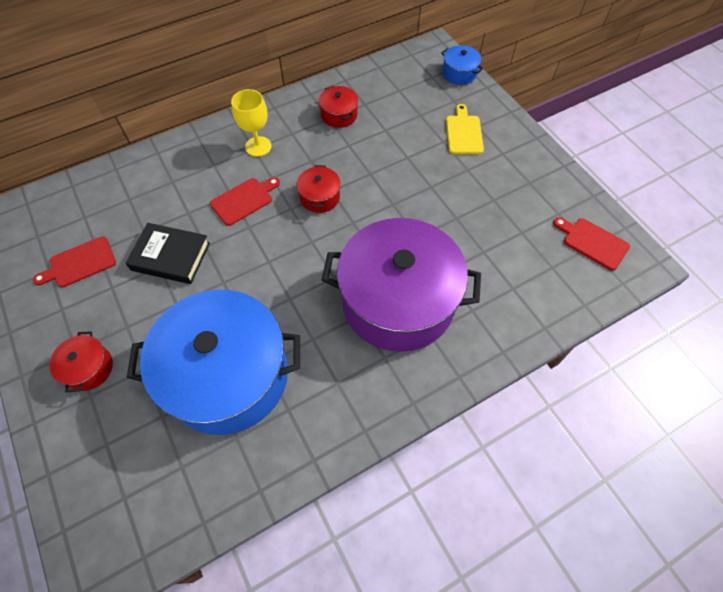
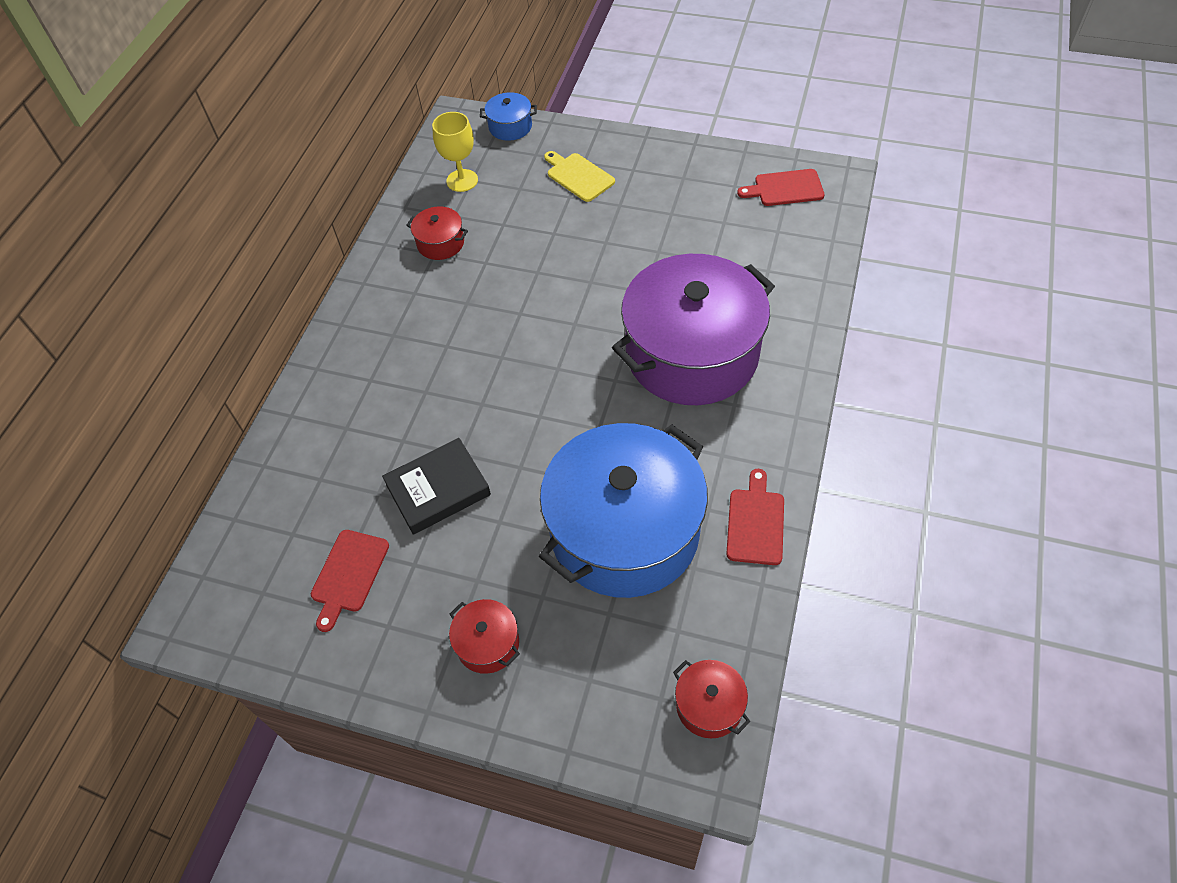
camera: 40 degrees left, 5 degrees down
(244, 200) = (445, 385): red cutting board -> red cutting board (755, 522)
(258, 146) = (395, 329): yellow goblet -> yellow goblet (462, 180)
(319, 197) = (516, 327): red pot -> red pot (709, 705)

